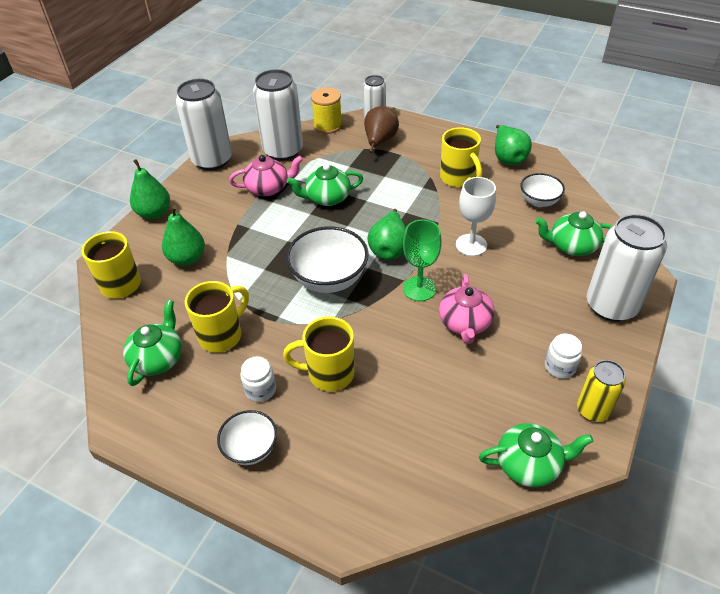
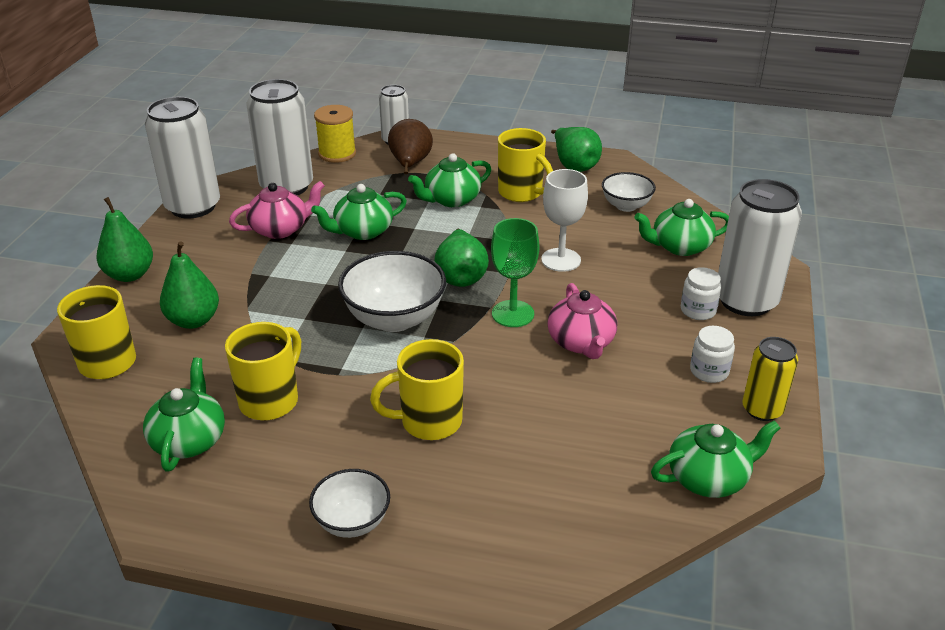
camera: 15 degrees left, 10 degrees down
(260, 389) = (343, 453): white jar -> white jar (698, 310)
(402, 178) = (451, 199): none -> green teapot

